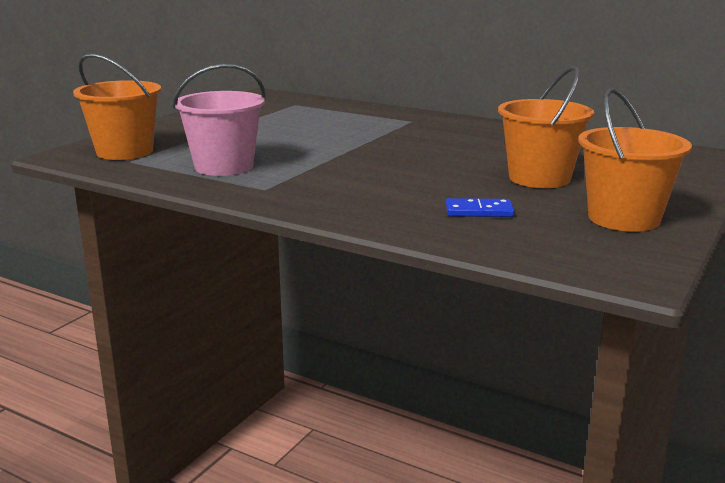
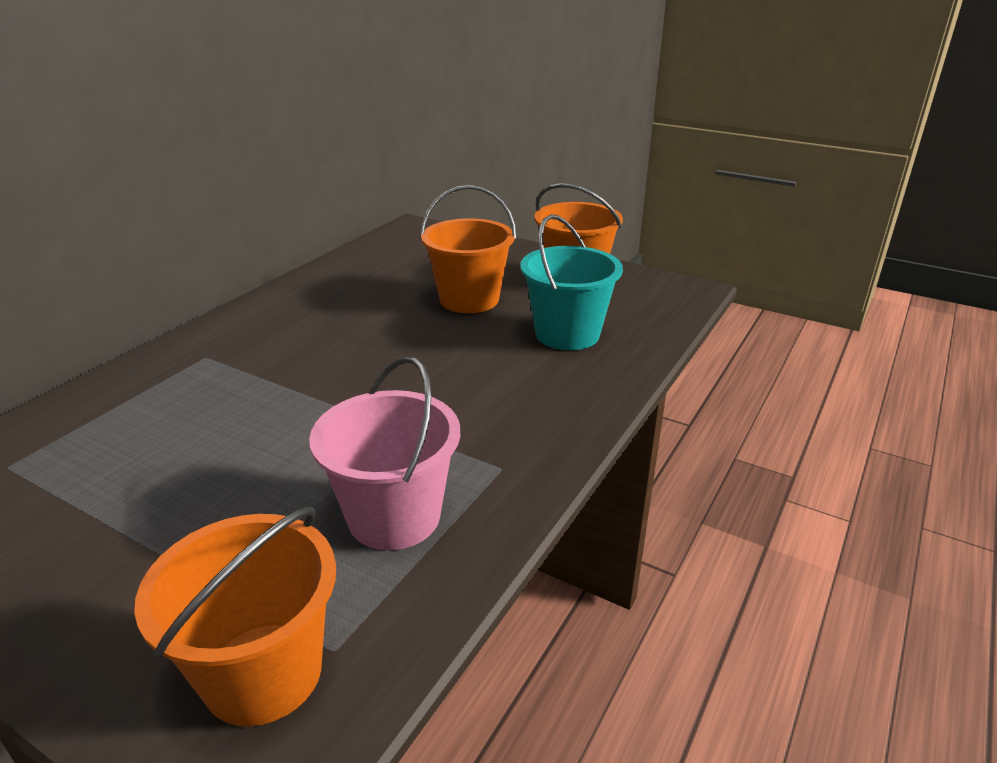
camera: 90 degrees left, 10 degrees up
(479, 211) = (567, 334): blue domino -> turquoise bucket

